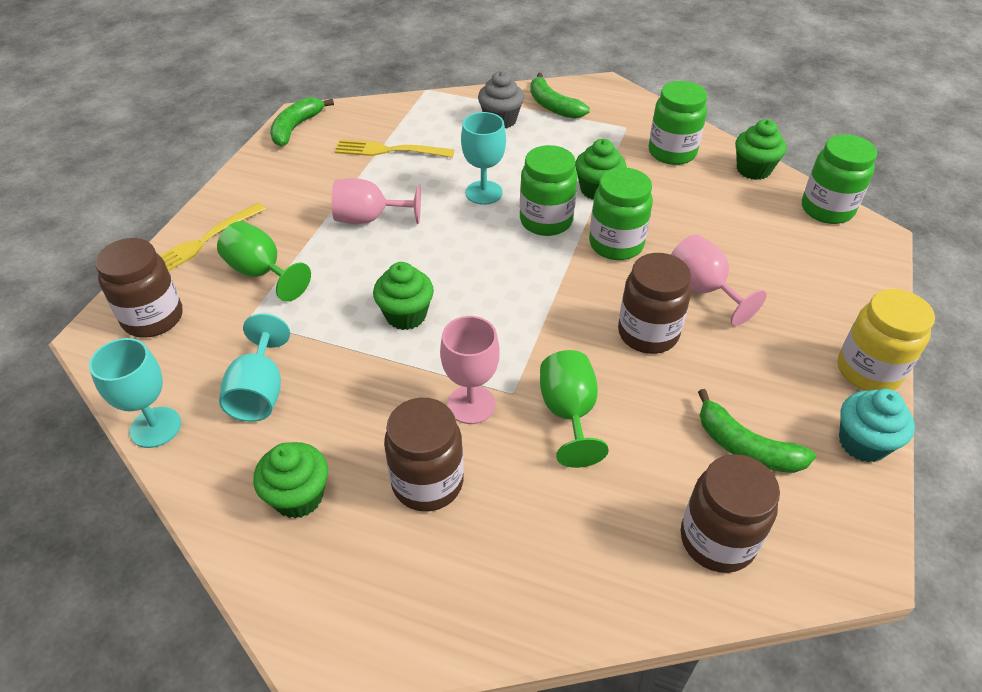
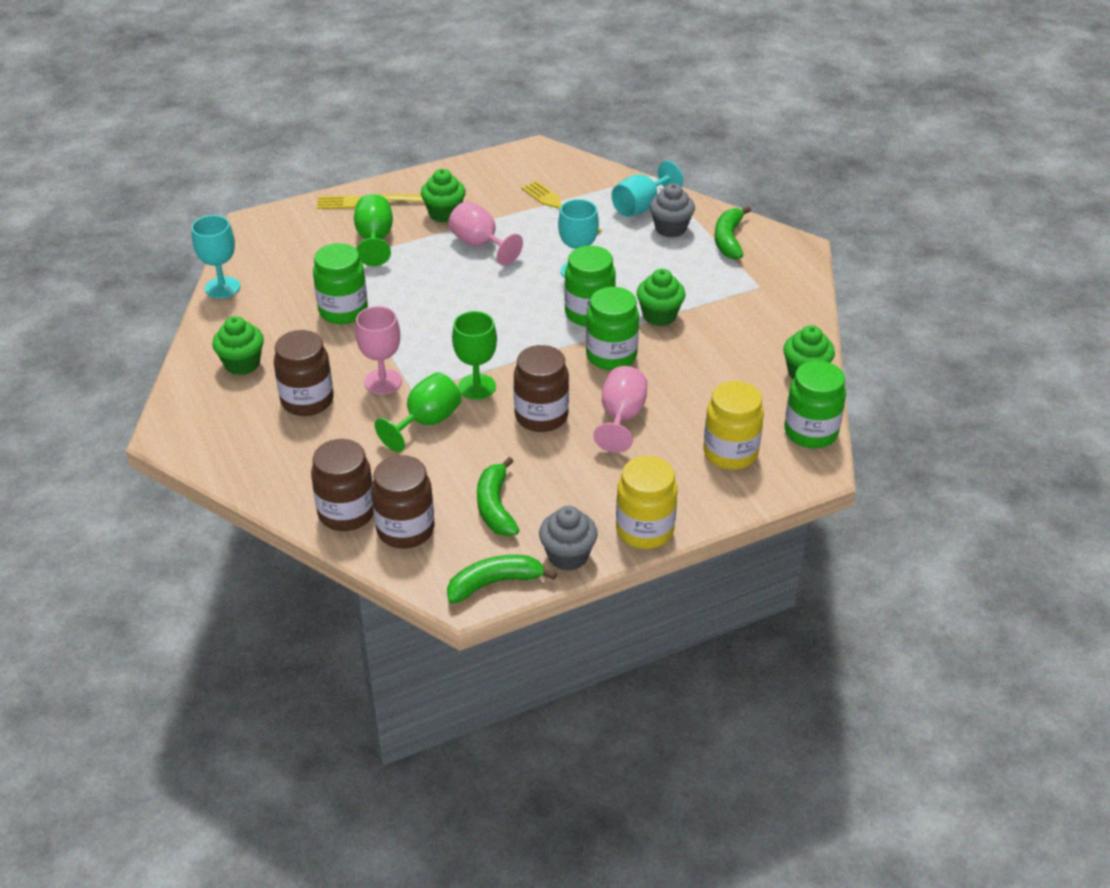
camera: 45 degrees right, 5 degrees down
(153, 318) = (289, 230): brown jar -> brown jar (346, 513)
(260, 392) = (289, 303): turquoise goblet -> turquoise goblet (641, 207)
(296, 128) = (521, 157): green banana -> green banana (494, 583)
(406, 315) = (418, 313): green cupcake -> green cupcake (444, 214)
(558, 346) = (476, 387): none -> green goblet
(672, 152) = (762, 324): green jar -> green jar (343, 311)
(812, 262) = (730, 453): none -> yellow jar
(862, 443) = (568, 556): turquoise cupcake -> grey cupcake

